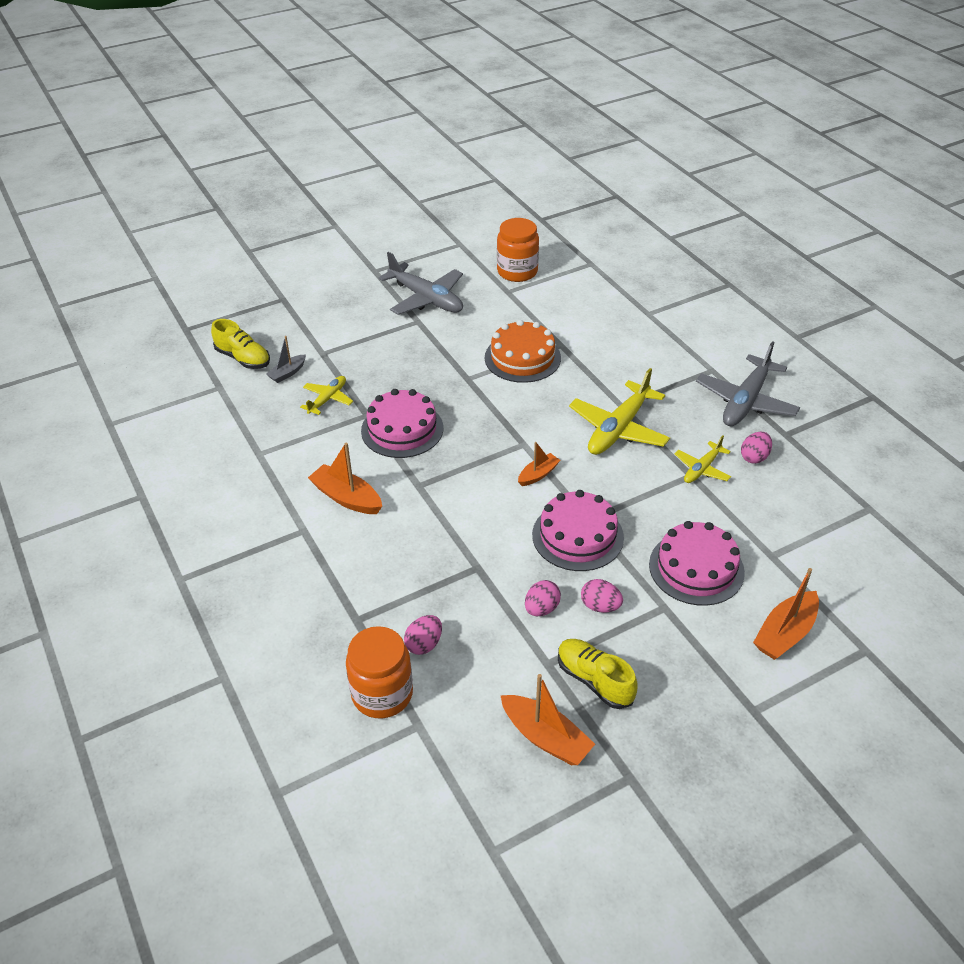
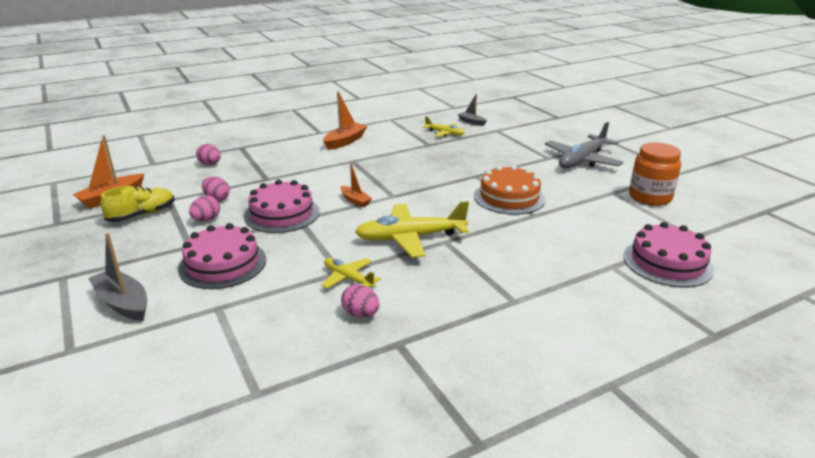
camera: 90 degrees right, 15 degrees down
(243, 358) = (485, 111): yellow shoe -> none
(382, 694) = (181, 154): orange jar -> none
(402, 429) = (412, 155): pink cake -> pink cake (667, 262)
(619, 429) = (410, 238): yellow plane -> yellow plane turned 45 degrees counterclockwise
(746, 401) = (458, 319): grey plane -> none
(785, 633) = (123, 303): orange boat -> grey boat

